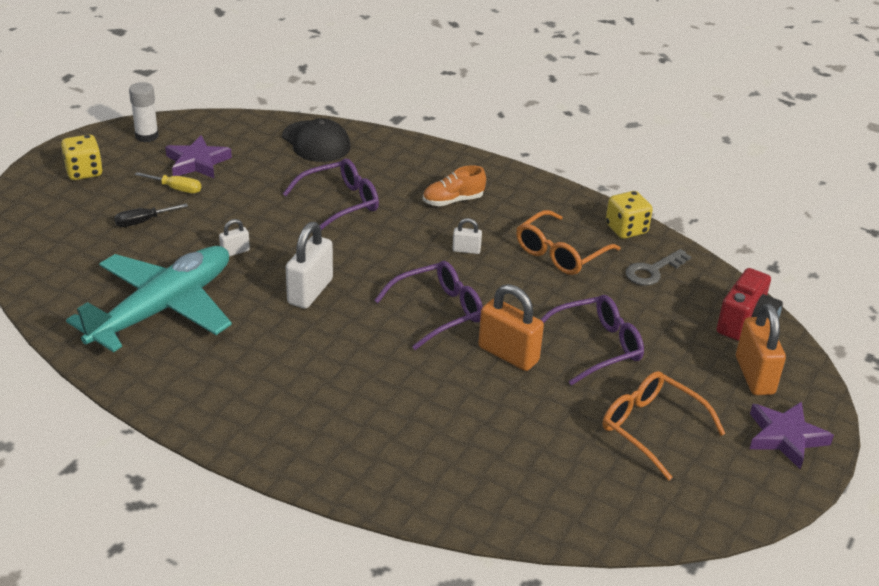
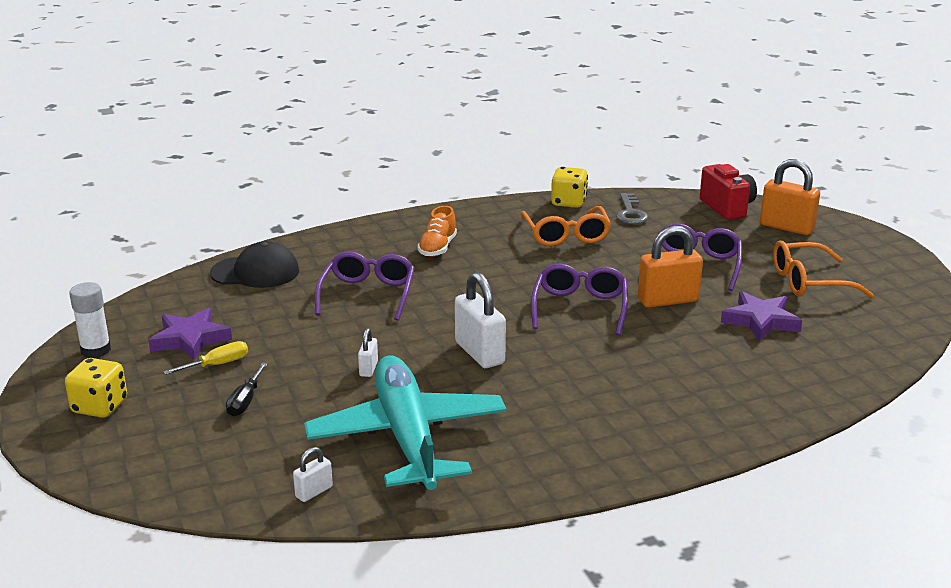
camera: 50 degrees left, 10 degrees down
(466, 250) = (512, 267): white padlock -> white padlock (314, 492)
(785, 437) = (860, 243): purple star -> purple star (760, 321)

